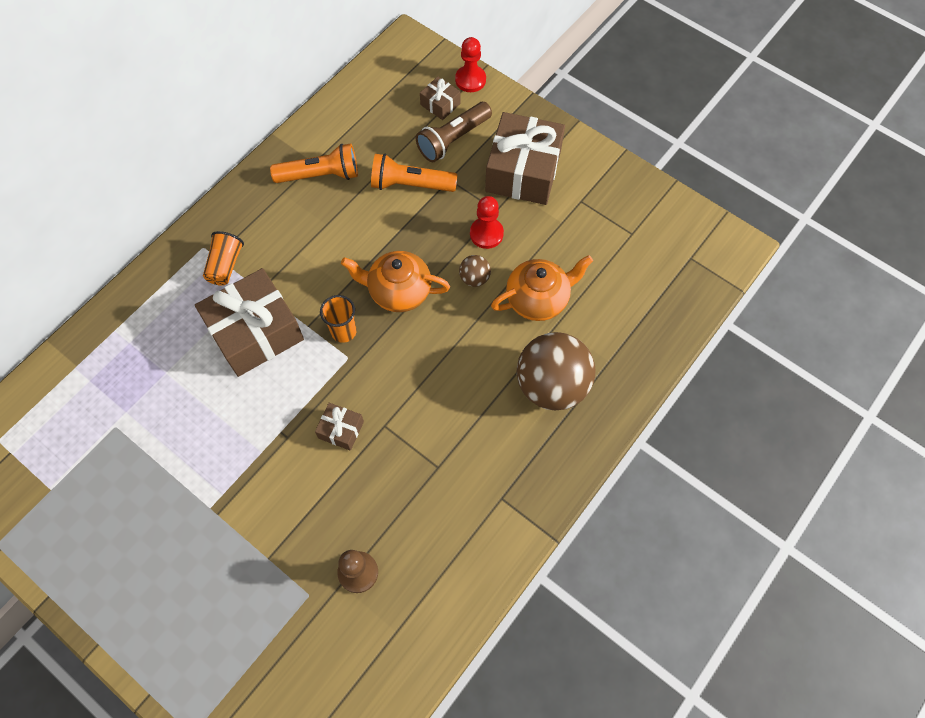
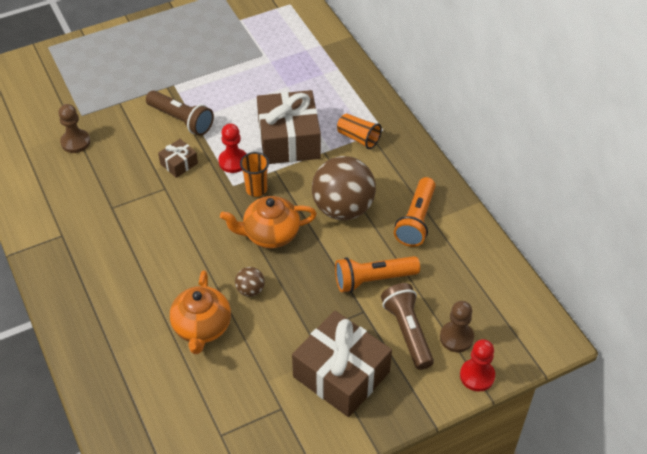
camera: 115 degrees right, 15 degrees down
(269, 464) = (182, 120): none -> brown flashlight
(398, 291) = (270, 234): orange teapot -> orange teapot turned 135 degrees counterclockwise
(410, 184) = (373, 280): orange flashlight -> orange flashlight turned 135 degrees counterclockwise
(440, 104) = (456, 337): brown gift -> brown pawn
(486, 234) = (289, 316): red pawn -> red pawn (233, 161)
(551, 385) = (121, 303): brown ball -> brown ball (343, 208)

